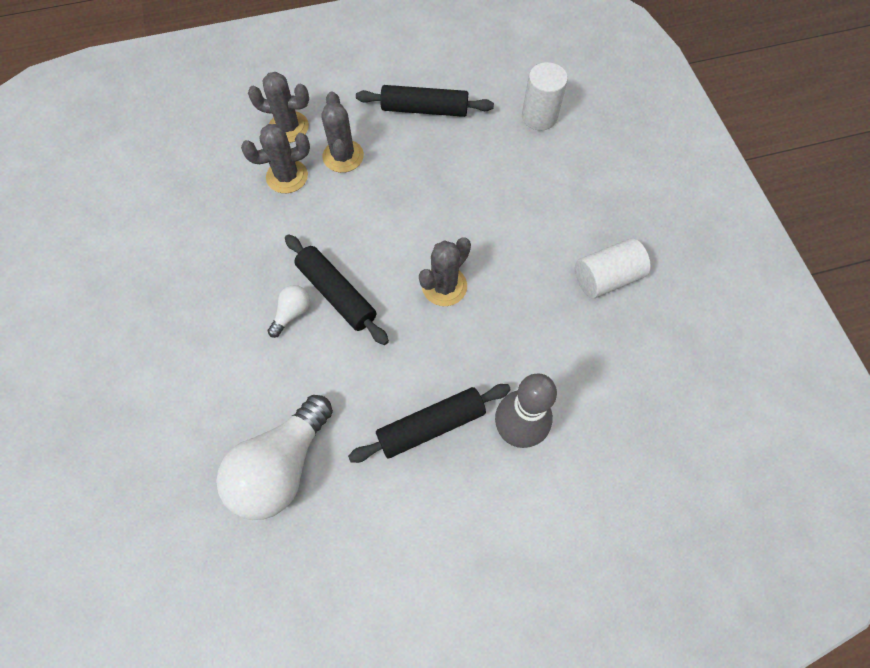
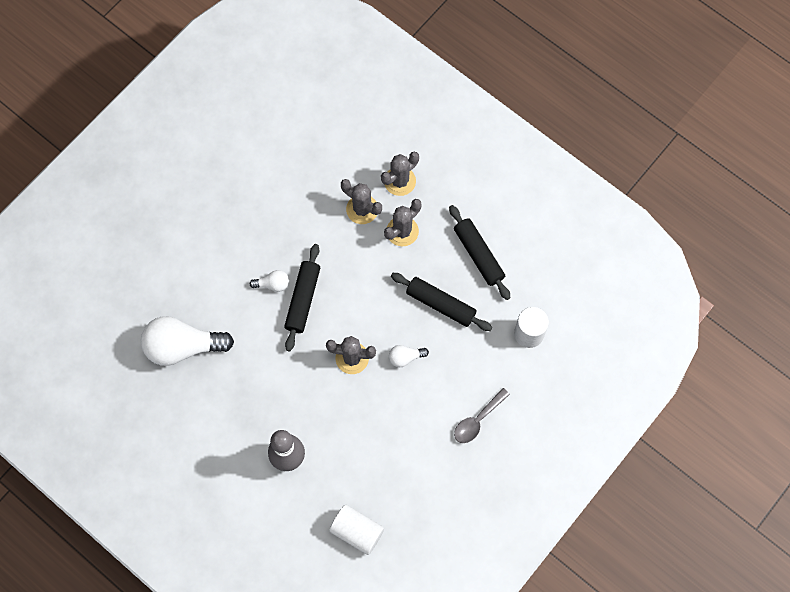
camera: 55 degrees right, 5 degrees up
(288, 127) = (400, 181): grey cactus -> grey cactus turned 75 degrees clockwise
(431, 425) = (259, 409): black rolling pin -> black rolling pin (440, 304)
(483, 235) = (405, 357): none -> white light bulb
(601, 211) = (477, 420): none -> grey spoon
(606, 278) = (427, 451): white cylinder -> white cylinder (357, 531)

